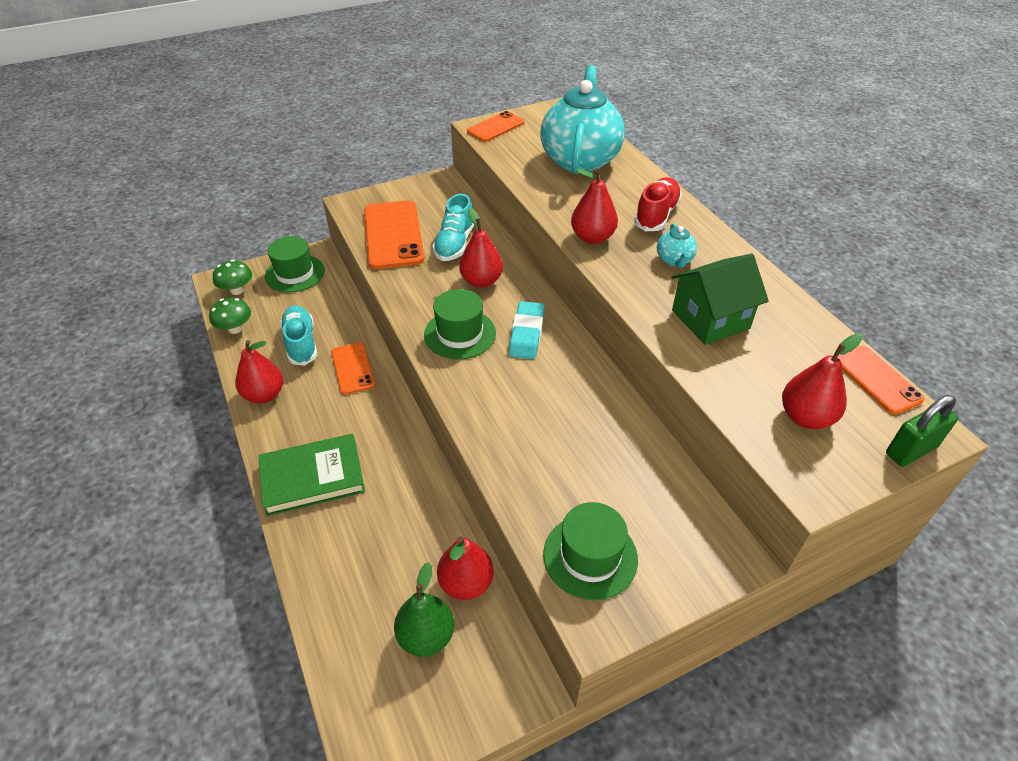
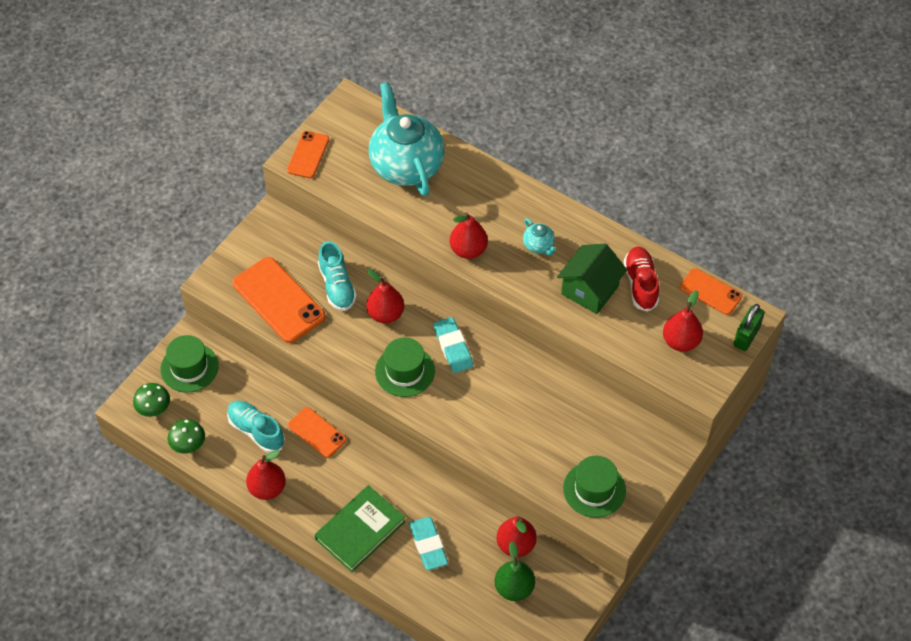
camera: 30 degrees left, 10 degrees up
(368, 530) = (428, 545): none -> turquoise eraser
(656, 215) = (501, 204): red shoe -> red shoe (640, 284)

